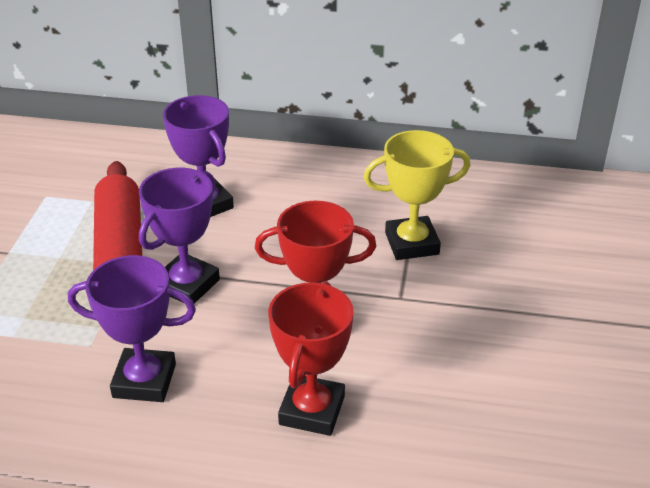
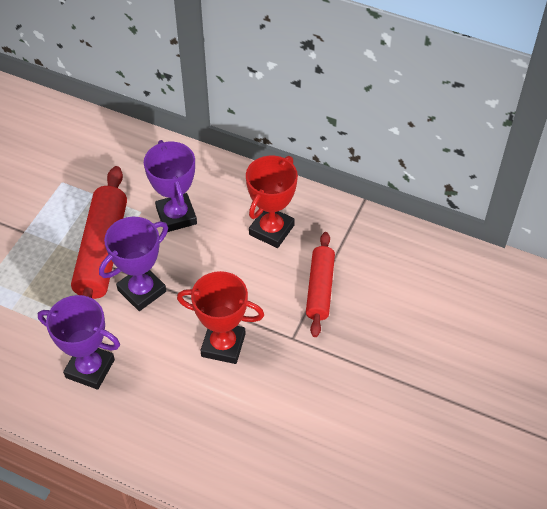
camera: 15 degrees right, 15 degrees up
(312, 410) = (195, 420): red trophy -> red trophy (271, 230)
(411, 243) = (319, 289): yellow trophy -> red rolling pin

